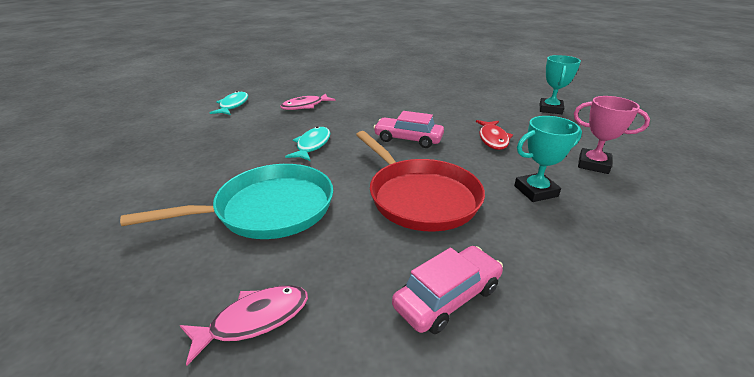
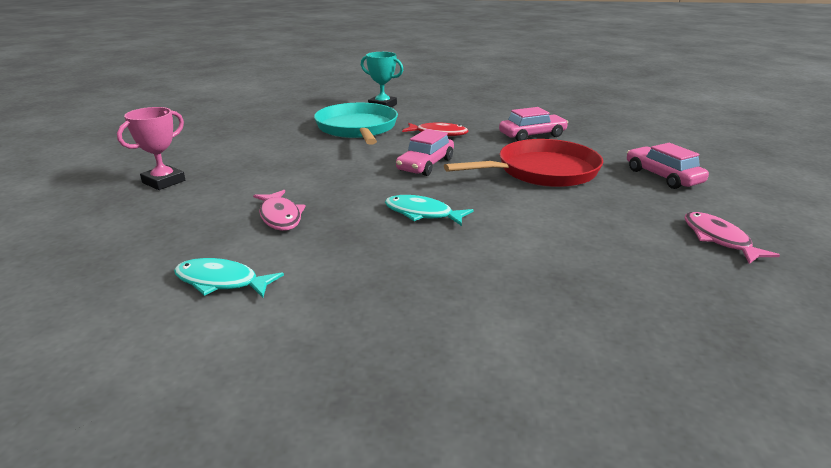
camera: 80 degrees left, 5 degrees down
(269, 209) = (569, 237): turquoise pan -> turquoise pan (357, 128)
(535, 191) = (532, 135): turquoise trophy -> pink car
(593, 164) = (493, 114): pink trophy -> pink trophy (164, 182)

